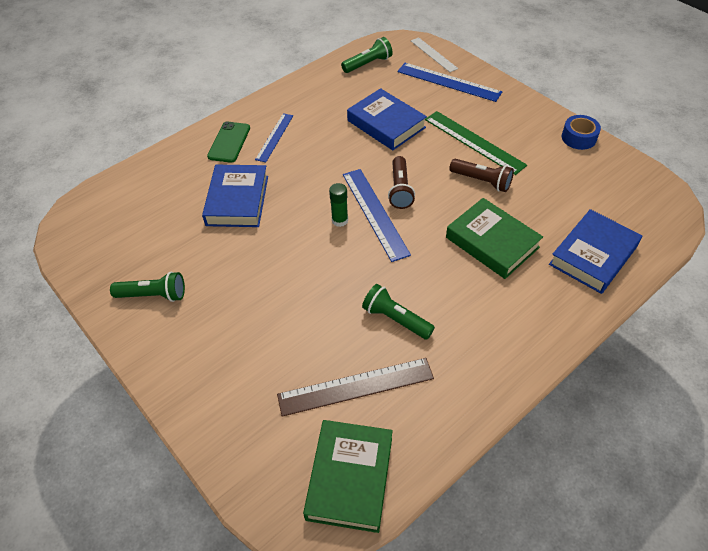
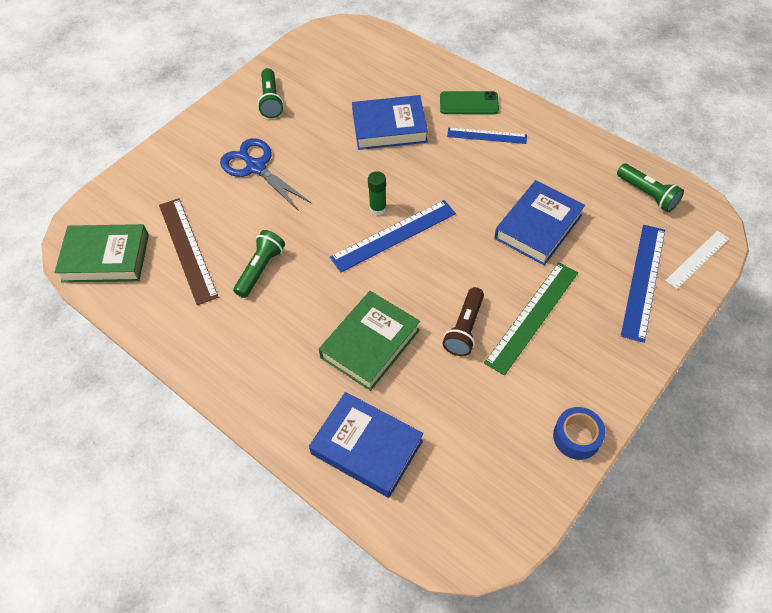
camera: 80 degrees right, 5 degrees up
(252, 315) = (256, 167): none -> blue scissors
(400, 190) = (433, 253): brown flashlight -> none

